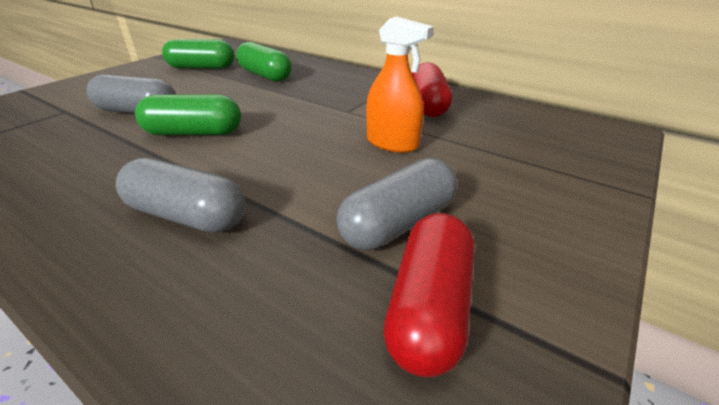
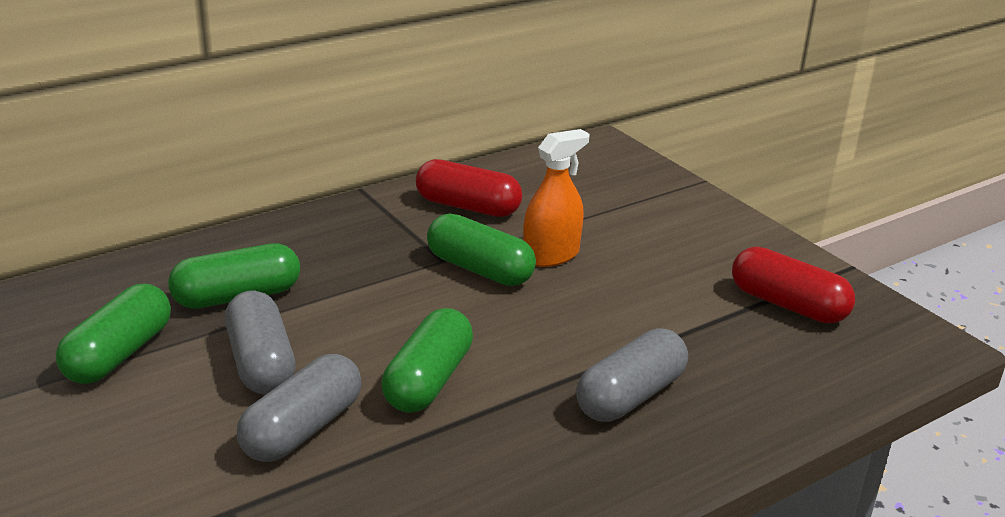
camera: 70 degrees left, 5 degrees down
(345, 123) = (479, 269): none -> green capsule
(398, 223) = (692, 290): grey capsule -> grey capsule (261, 363)

